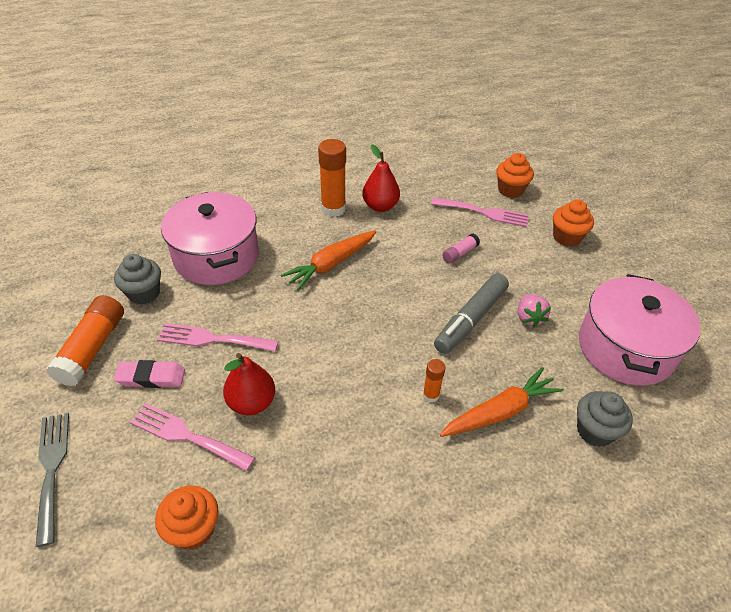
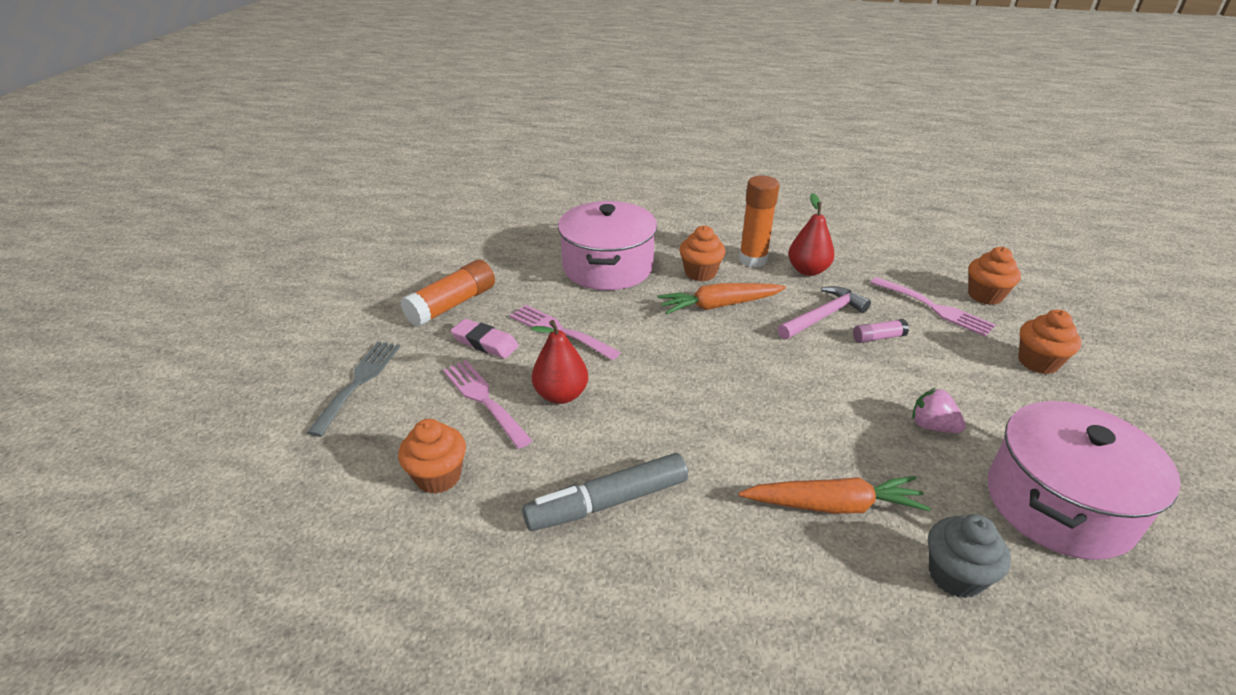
camera: 30 degrees right, 10 degrees down
(144, 293) = (523, 277): grey cupcake -> none
(298, 236) = (700, 273): none -> orange cupcake
(413, 247) = (823, 316): none -> pink hammer
(431, 395) = (756, 457): orange glue stick -> none
(471, 319) = (852, 403): grey marker -> grey marker (608, 502)
(529, 318) = (932, 426): pink strawberry -> pink strawberry turned 105 degrees clockwise

